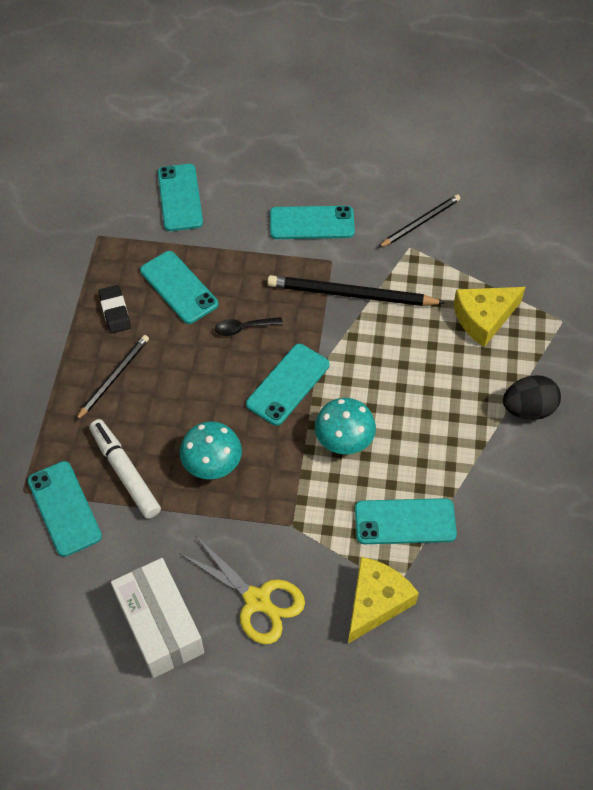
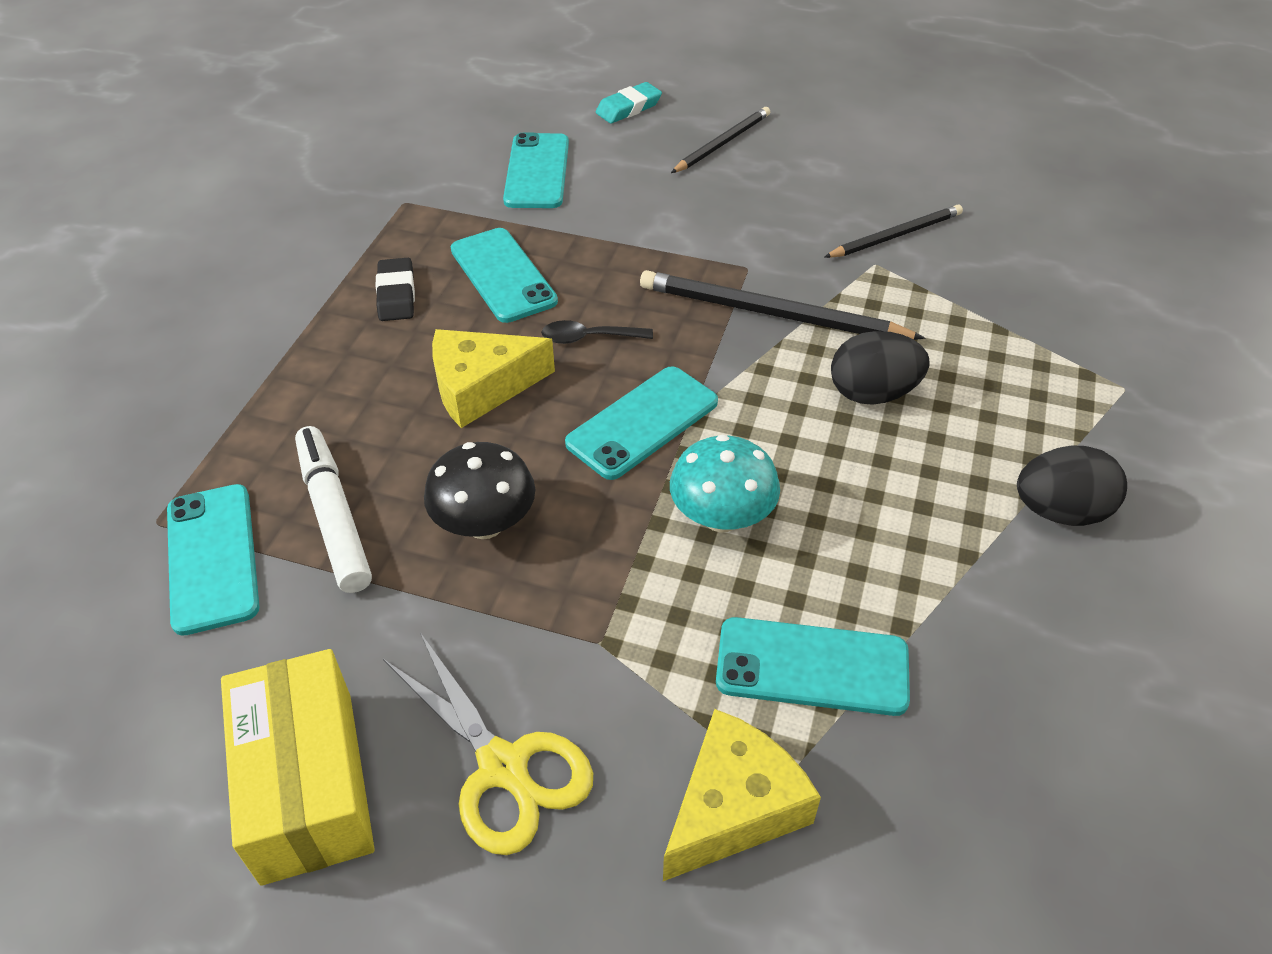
camera: 10 degrees right, 10 degrees down
(114, 377) = (364, 379): black pencil -> black pencil (722, 143)
(160, 625) = (307, 785): white box -> yellow box
(212, 464) = (485, 523): turquoise mushroom -> black mushroom
(229, 132) = (628, 108): none -> turquoise eraser
(311, 223) = (726, 219): turquoise phone -> none
(418, 345) = (872, 393): none -> black egg
(483, 318) = (988, 369): yellow cheese -> yellow cheese (481, 387)

